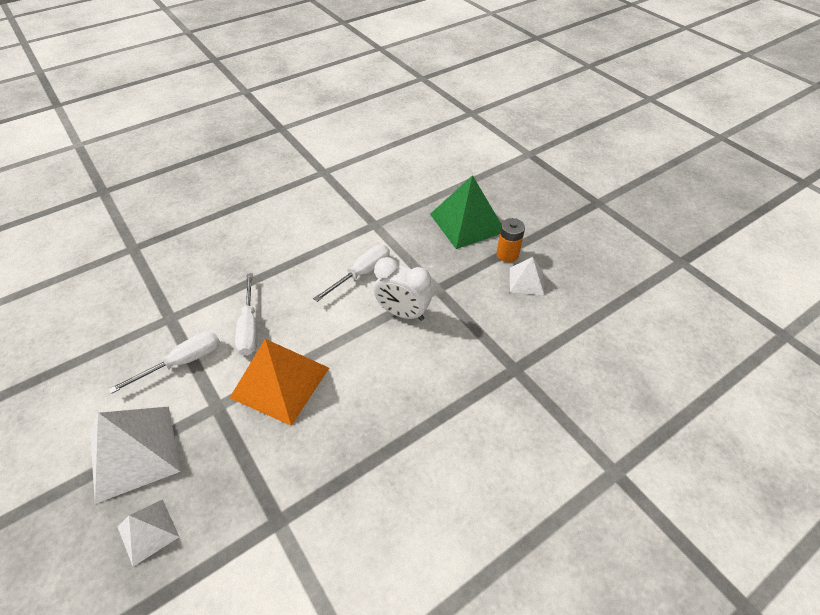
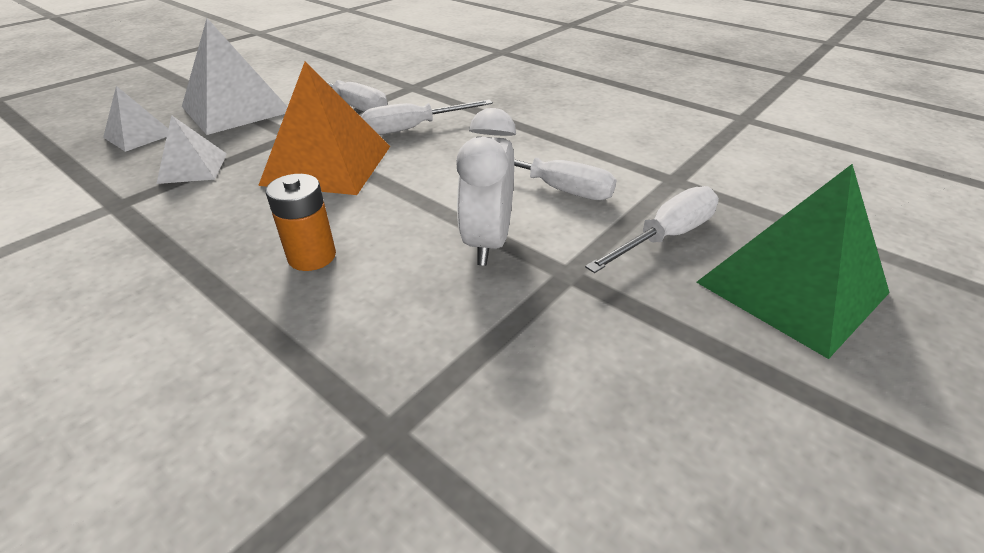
camera: 75 degrees right, 10 degrees down
(421, 246) = (665, 237): none -> white screwdriver
(507, 254) = (750, 372): orange battery -> orange battery (312, 256)
(526, 281) = (685, 424): white pyramid -> white pyramid (193, 168)

